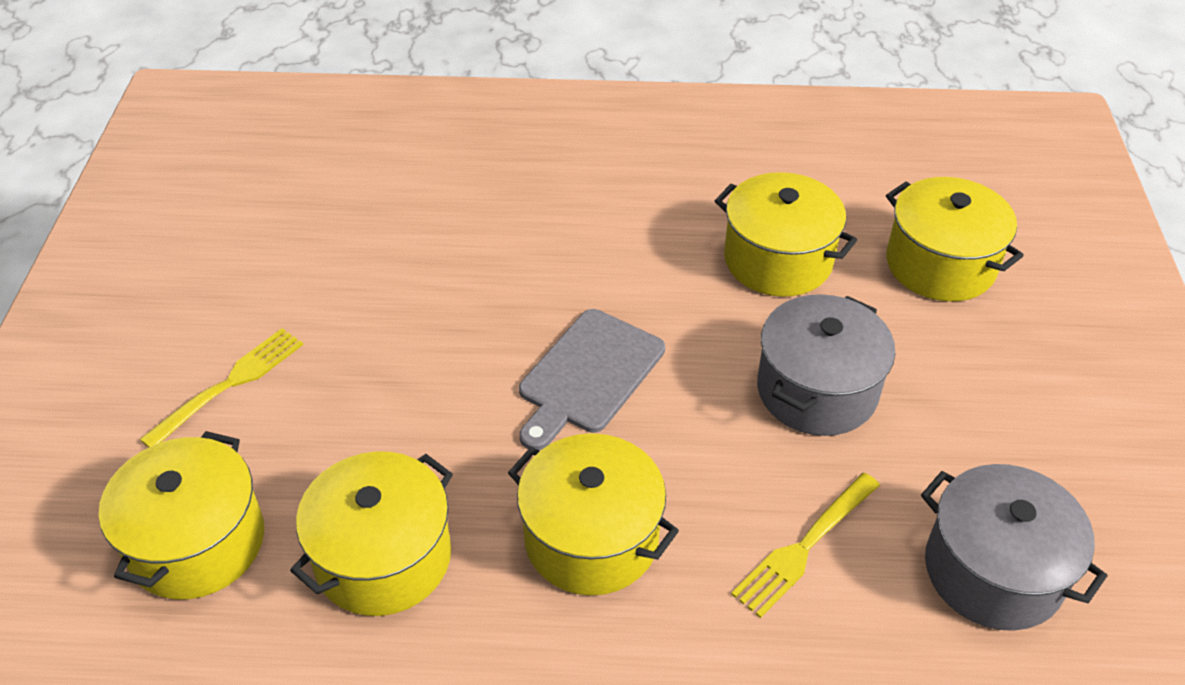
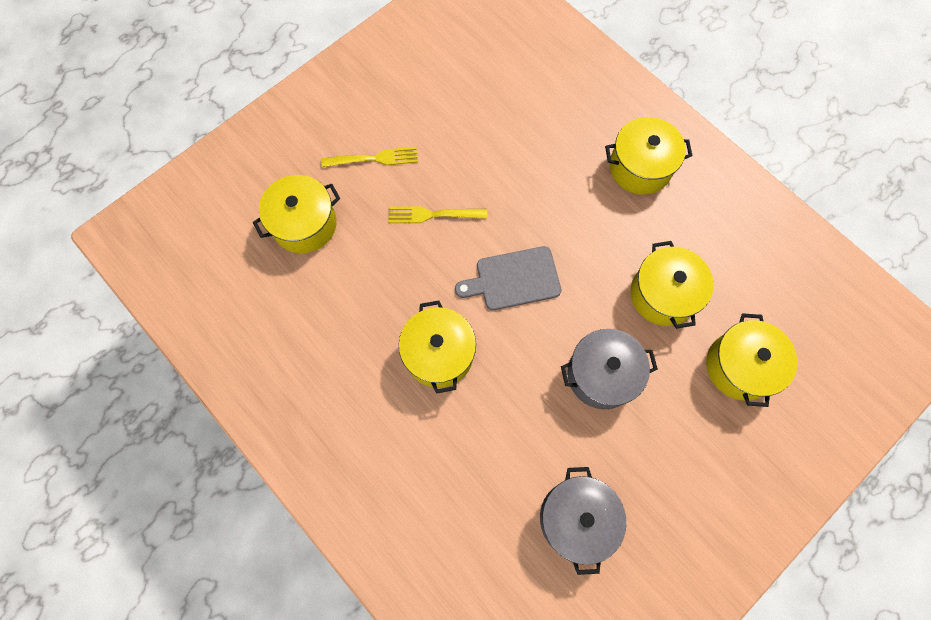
camera: 45 degrees right, 25 degrees up
(383, 557) = (359, 290): yellow pot -> yellow pot (640, 167)
(804, 547) = (514, 435): yellow fork -> yellow fork (432, 214)

